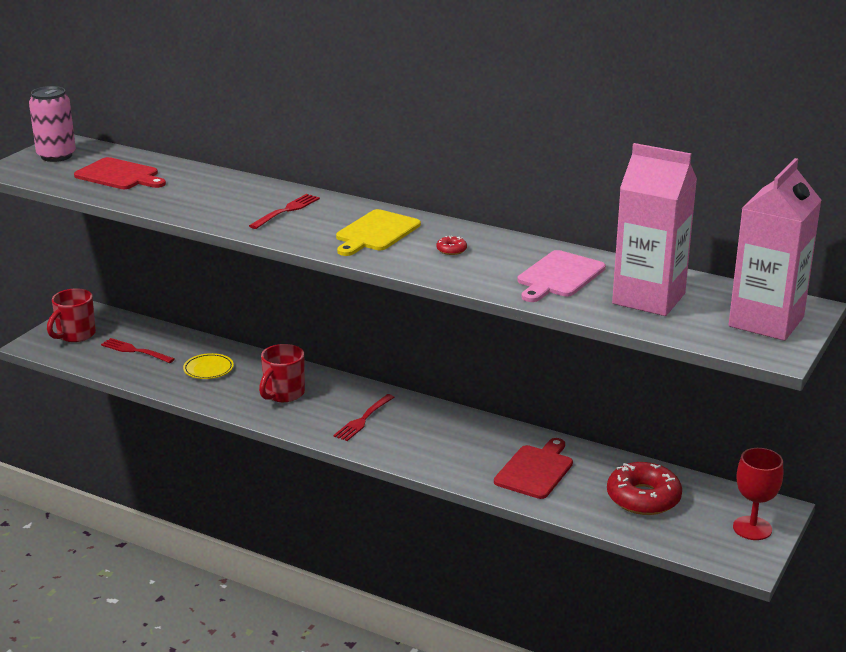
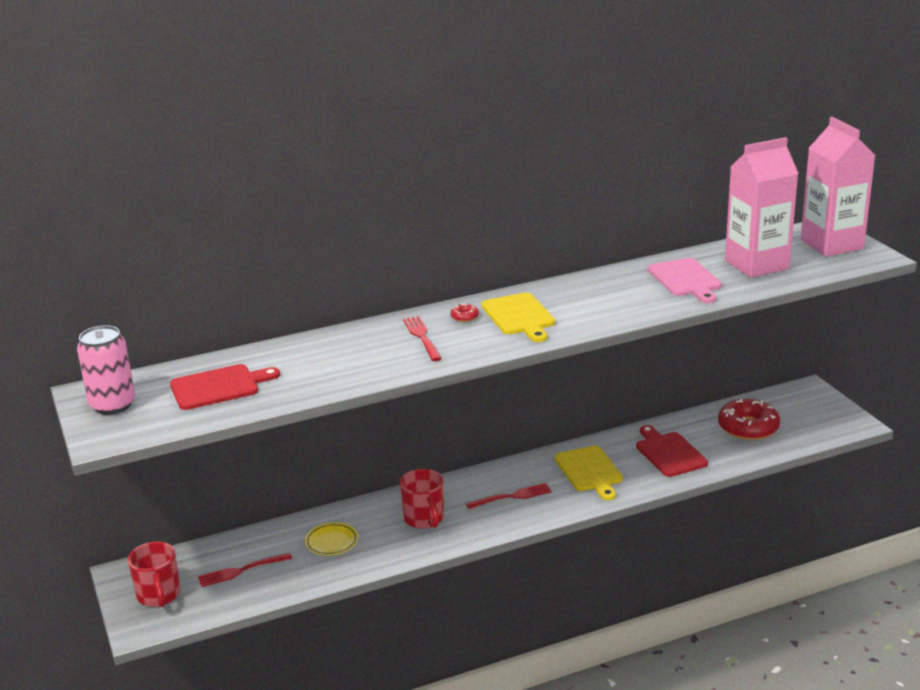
camera: 50 degrees left, 0 degrees up
(363, 419) = (512, 496): red fork -> red fork turned 90 degrees counterclockwise
(450, 441) = (589, 471): none -> yellow cutting board
(451, 250) = (591, 300): red donut -> red donut (464, 317)
(752, 528) = (821, 406): red goblet -> none

